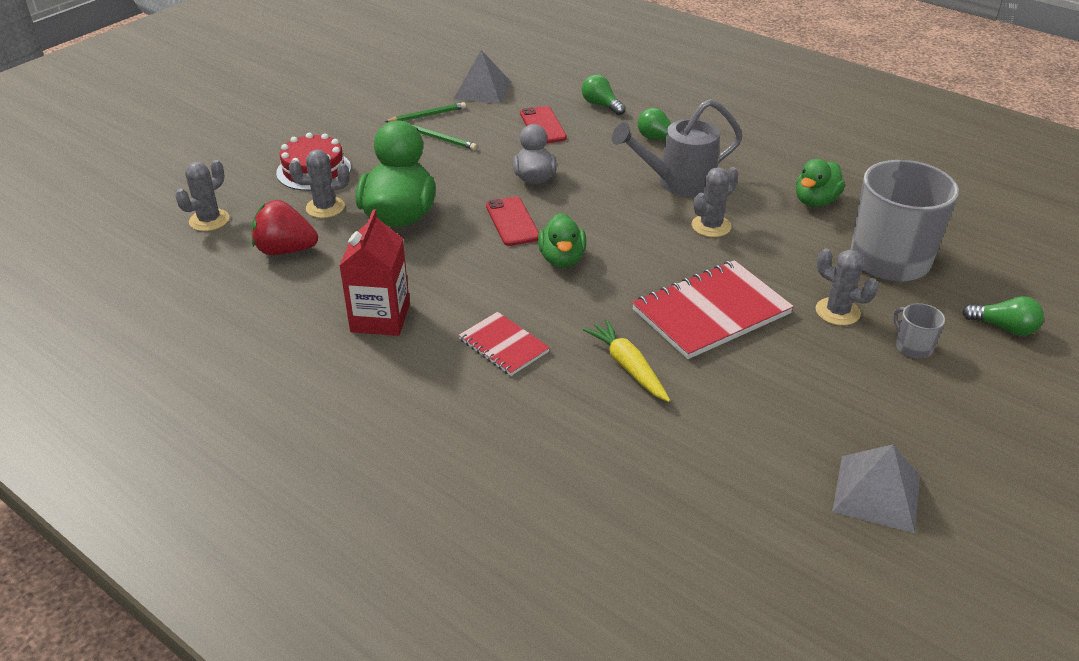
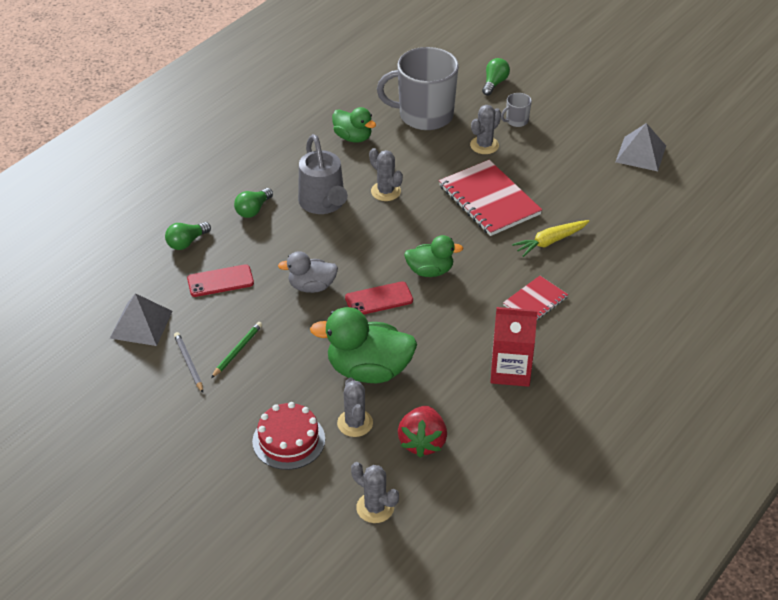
camera: 90 degrees left, 5 degrees up
(427, 115) = (189, 363): green pencil -> grey pencil

